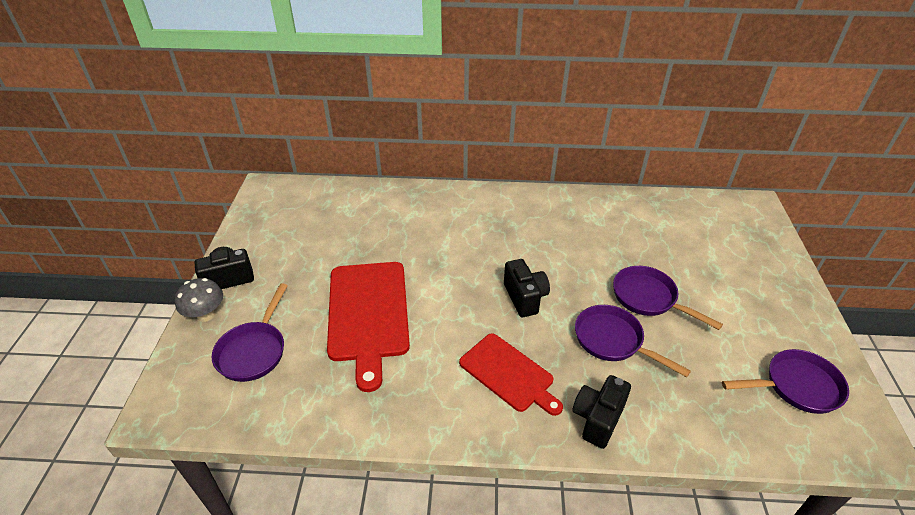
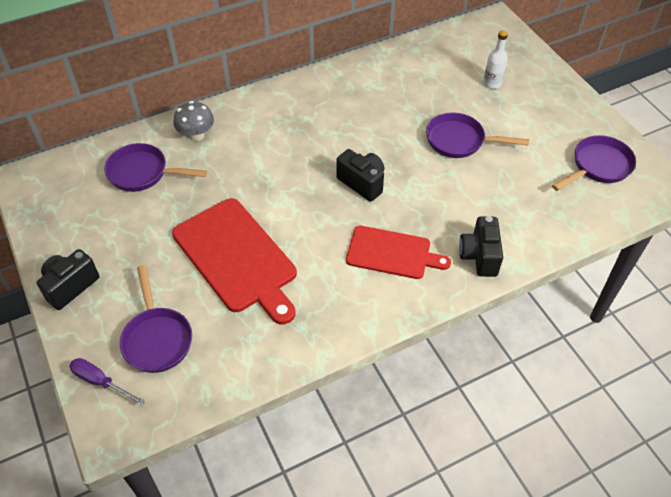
camera: 30 degrees left, 10 degrees up
(185, 364) = (100, 381): none -> purple screwdriver
(206, 315) = (79, 329): grey mushroom -> grey mushroom (196, 135)
(613, 341) = (454, 189): purple pan -> purple pan (143, 173)
(717, 259) = (492, 83): none -> white bottle

